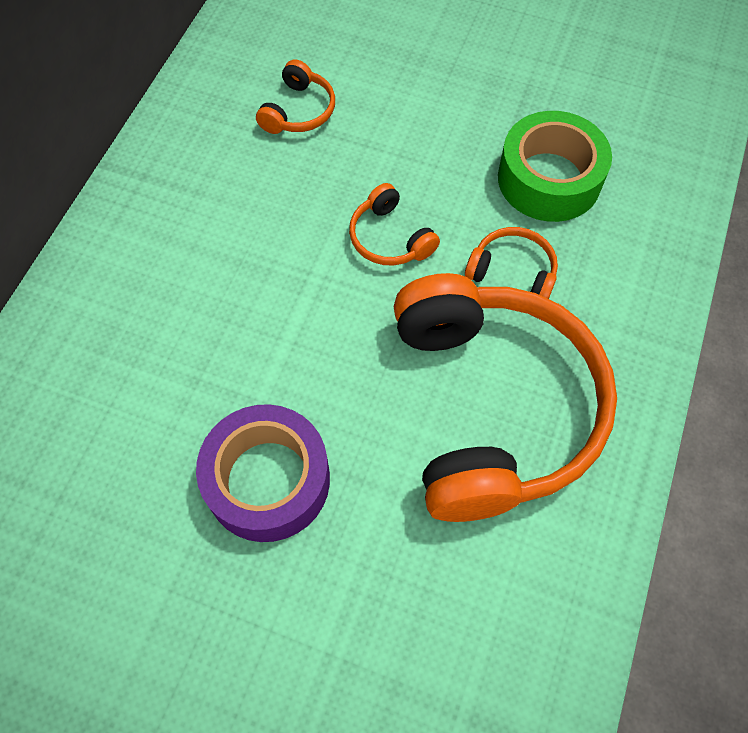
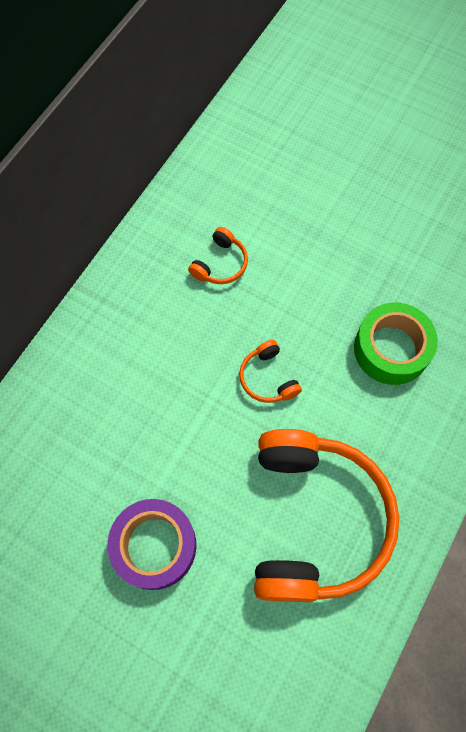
camera: 10 degrees right, 5 degrees up
(512, 272) = (349, 420): orange headphones -> none

